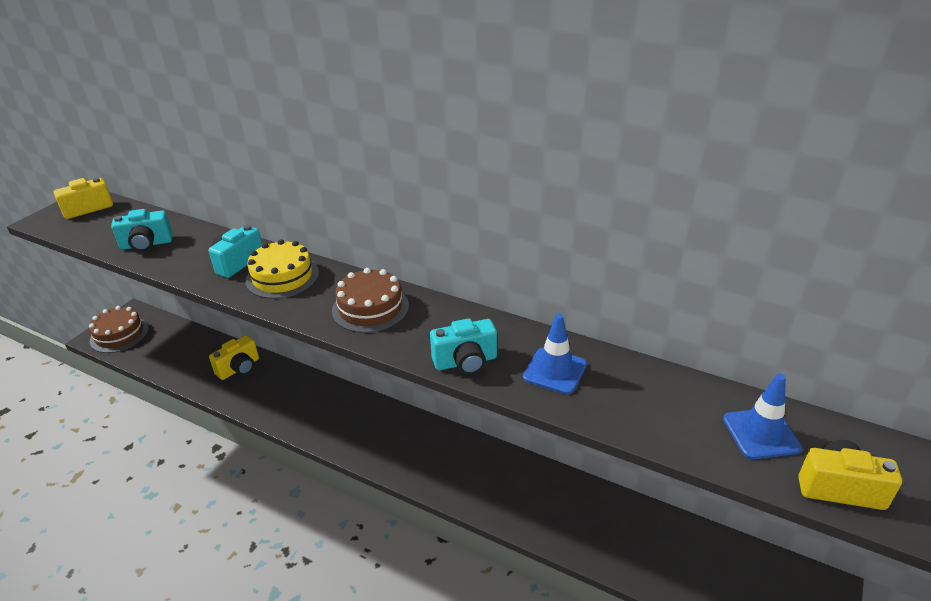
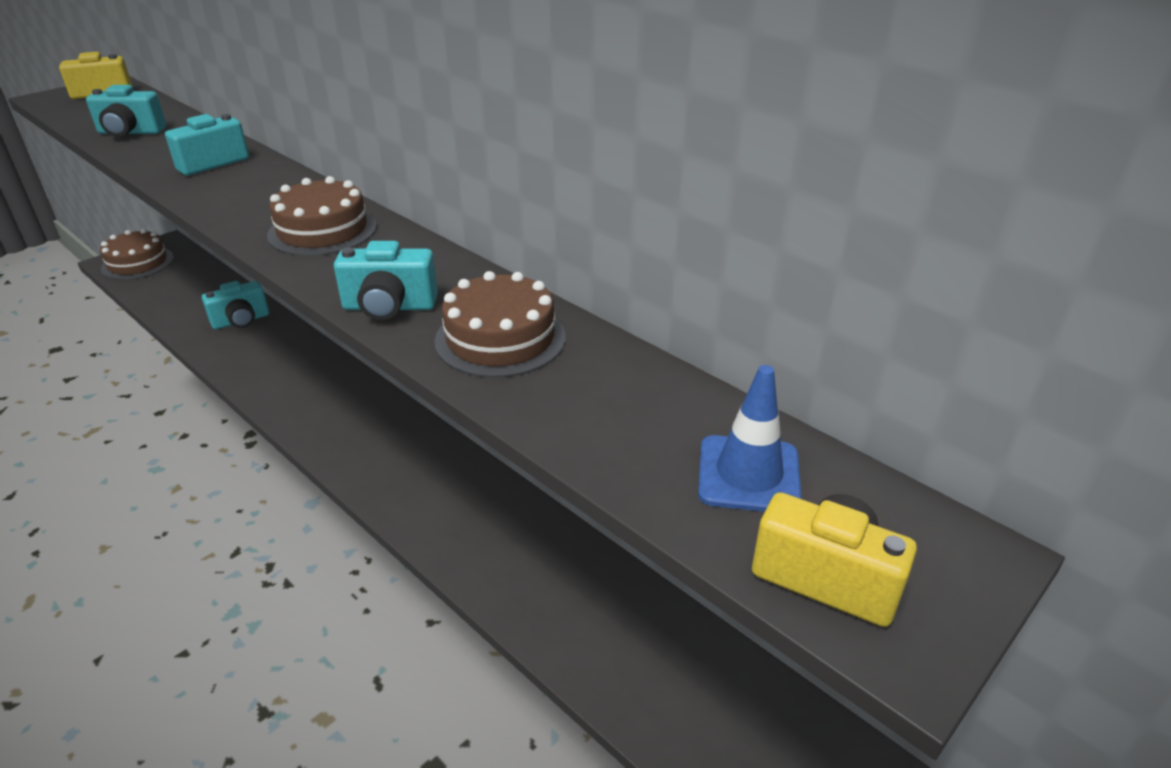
camera: 15 degrees right, 0 degrees up
(239, 368) = (241, 321): yellow camera -> turquoise camera
(282, 277) = (248, 184): yellow cake -> none
(555, 371) = (500, 338): blue traffic cone -> brown cake

